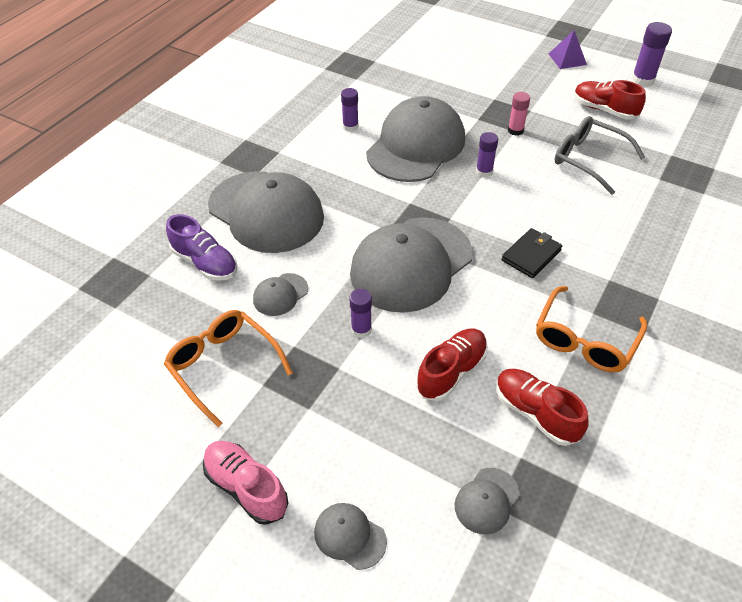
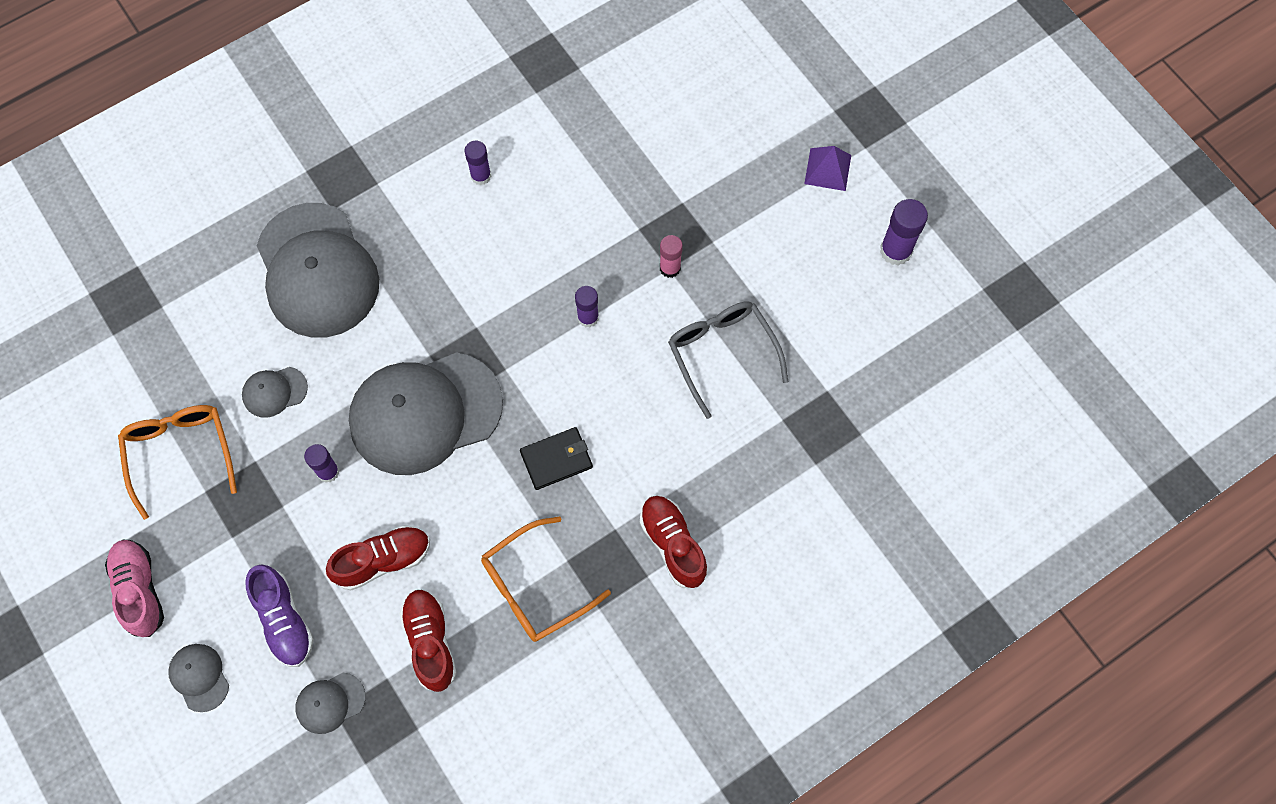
camera: 25 degrees right, 20 degrees up
(205, 263) = (222, 315): purple shoe -> purple shoe (284, 620)
(416, 146) = (537, 241): grey cap -> none
(604, 110) = (804, 281): red shoe -> red shoe (673, 544)

